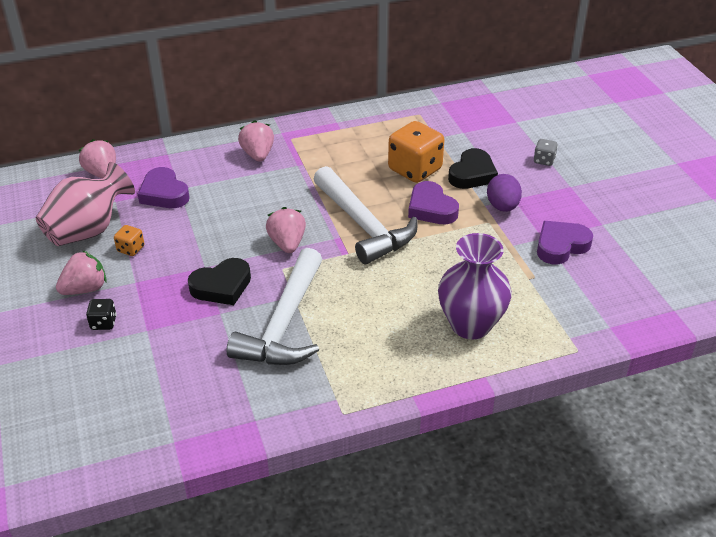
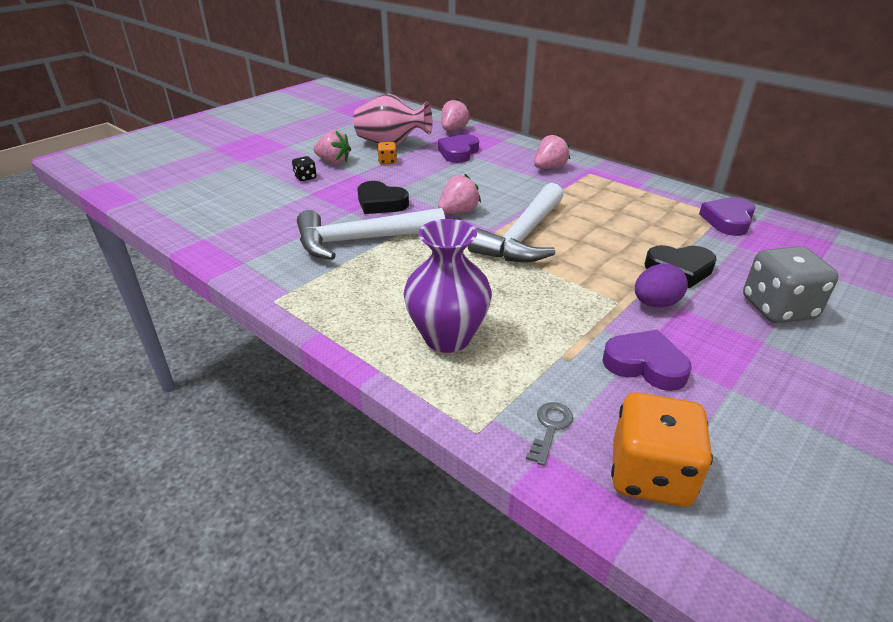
camera: 60 degrees right, 5 degrees down
(415, 170) = (636, 237): orange dice -> orange dice (650, 475)
(431, 208) = (593, 262): purple heart -> purple heart (728, 220)
(544, 160) = (778, 308): grey dice -> grey dice, size x2.14
(593, 316) = (550, 428): none -> grey key

